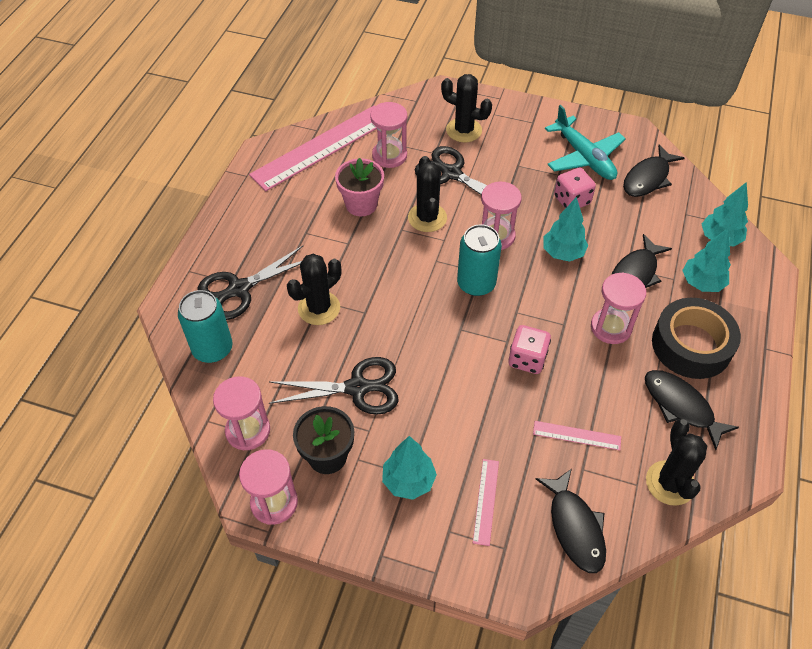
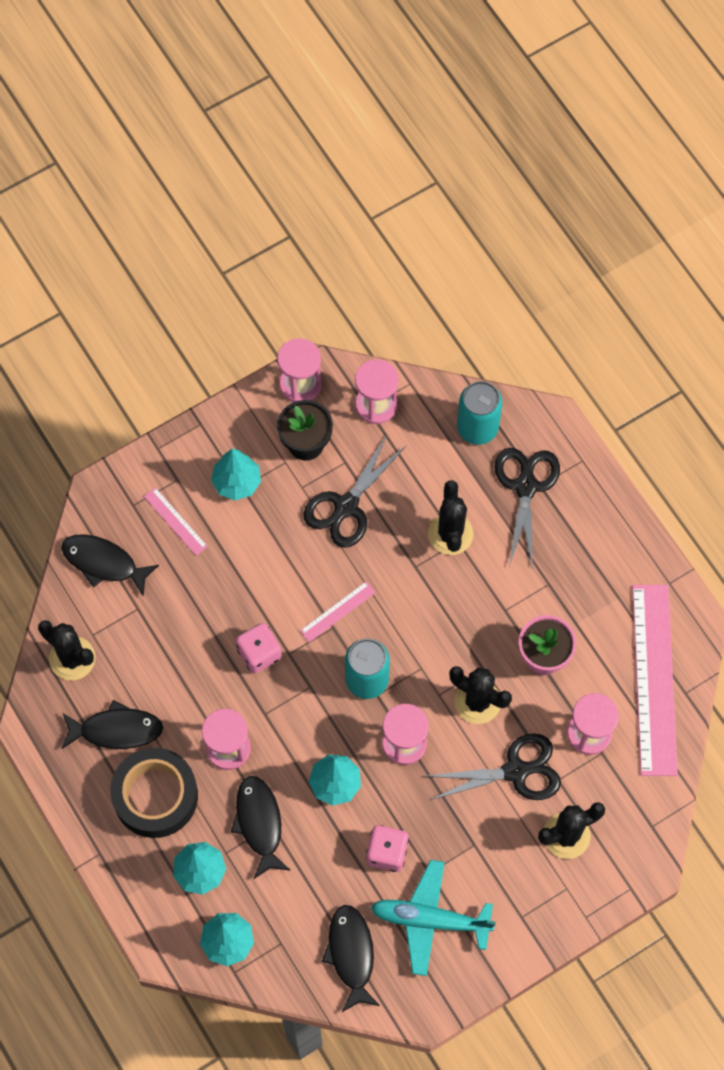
camera: 130 degrees right, 15 degrees up
(576, 435) = (165, 629): pink ruler -> pink ruler (338, 611)

